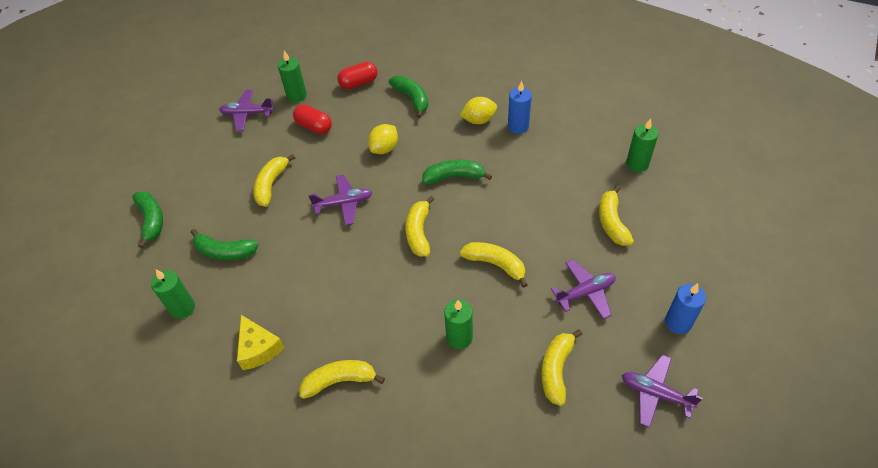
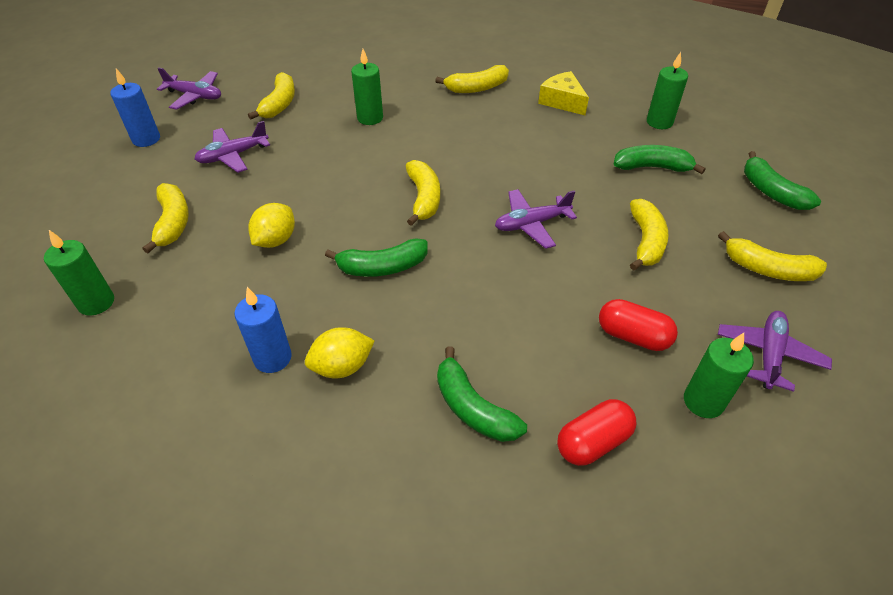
camera: 170 degrees right, 5 degrees down
(247, 114) = (769, 354): purple plane -> purple plane turned 60 degrees counterclockwise
(384, 148) = (498, 304): yellow lemon -> yellow lemon (276, 240)
(495, 264) = (329, 173): yellow banana -> yellow banana (767, 269)

